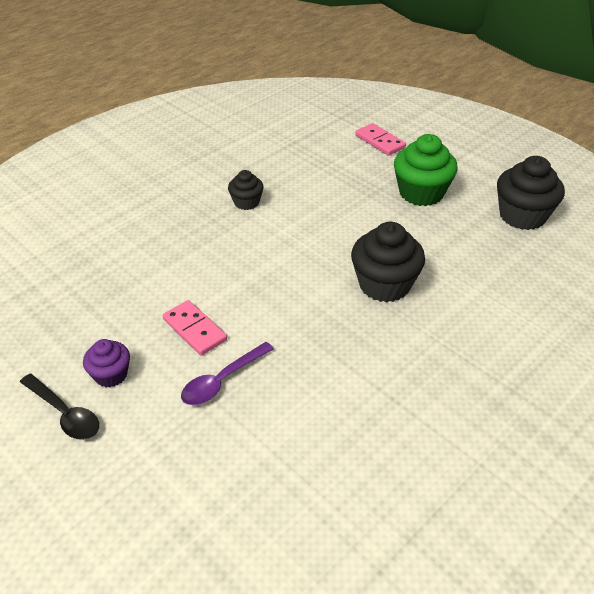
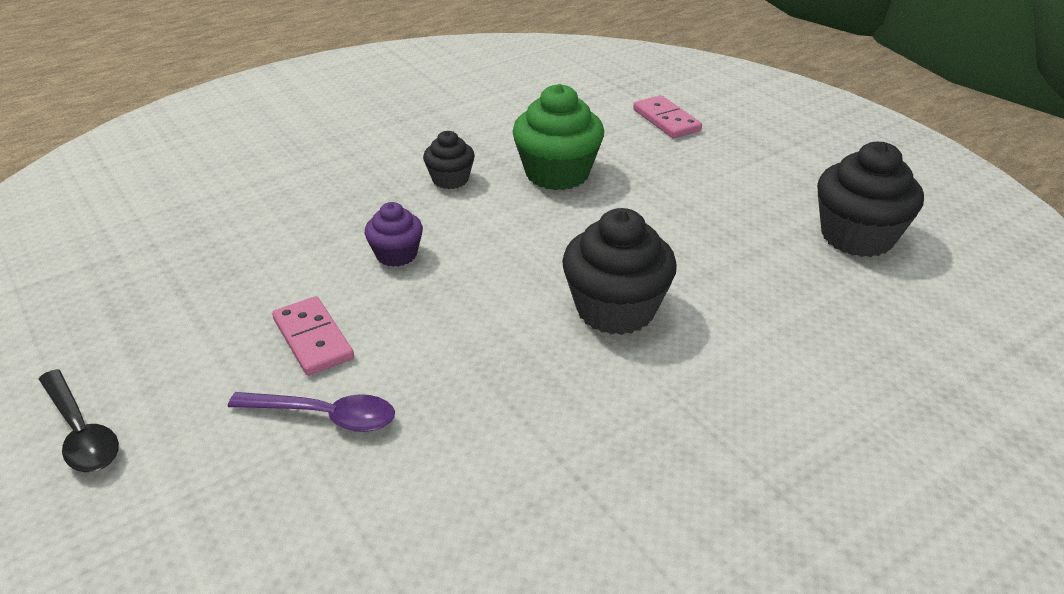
camera: 10 degrees right, 5 degrees down
(111, 375) = (169, 386): purple cupcake -> purple cupcake (396, 254)
(222, 381) = (325, 416): purple spoon -> purple spoon turned 135 degrees counterclockwise
(421, 193) = (708, 191): green cupcake -> green cupcake (557, 173)

